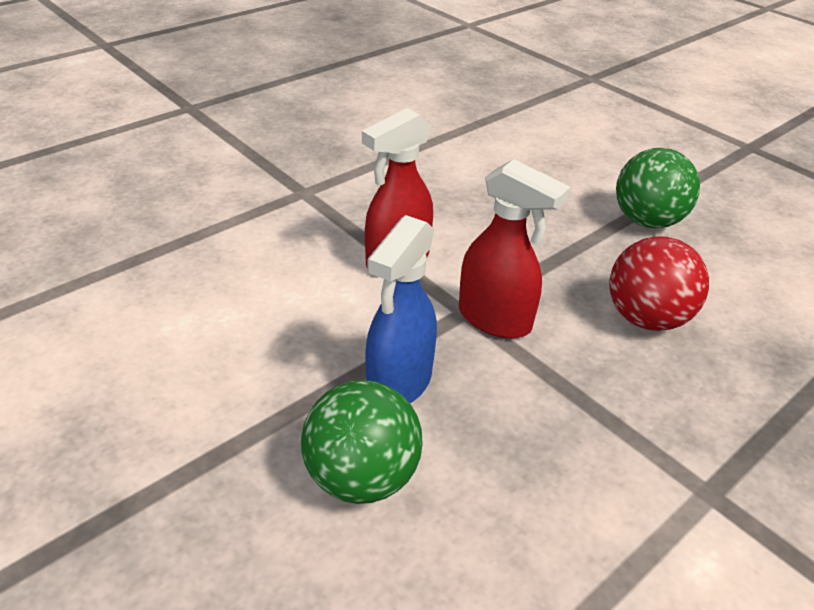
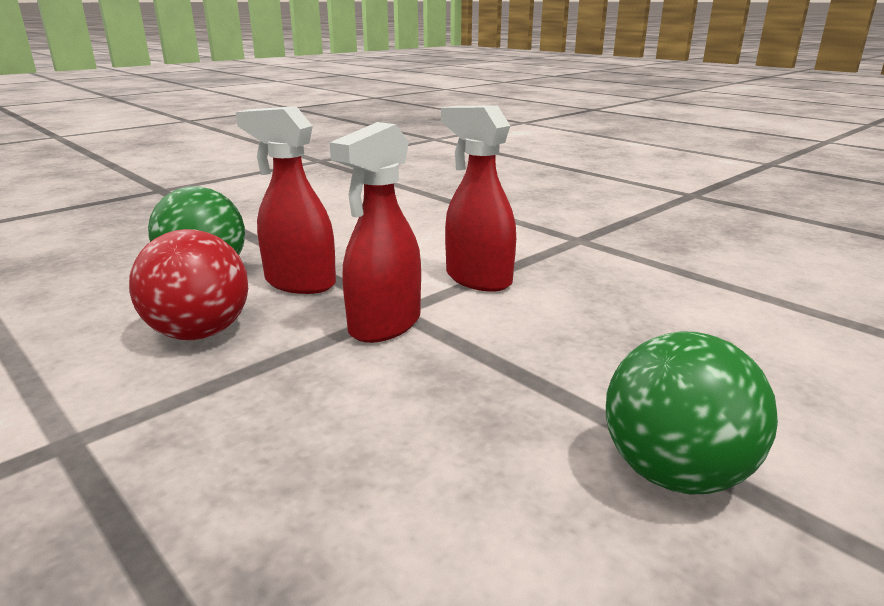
camera: 90 degrees right, 15 degrees down
(399, 383) = (299, 283): blue spray bottle -> red spray bottle
(646, 318) = (387, 434): red ball -> red ball (199, 333)

